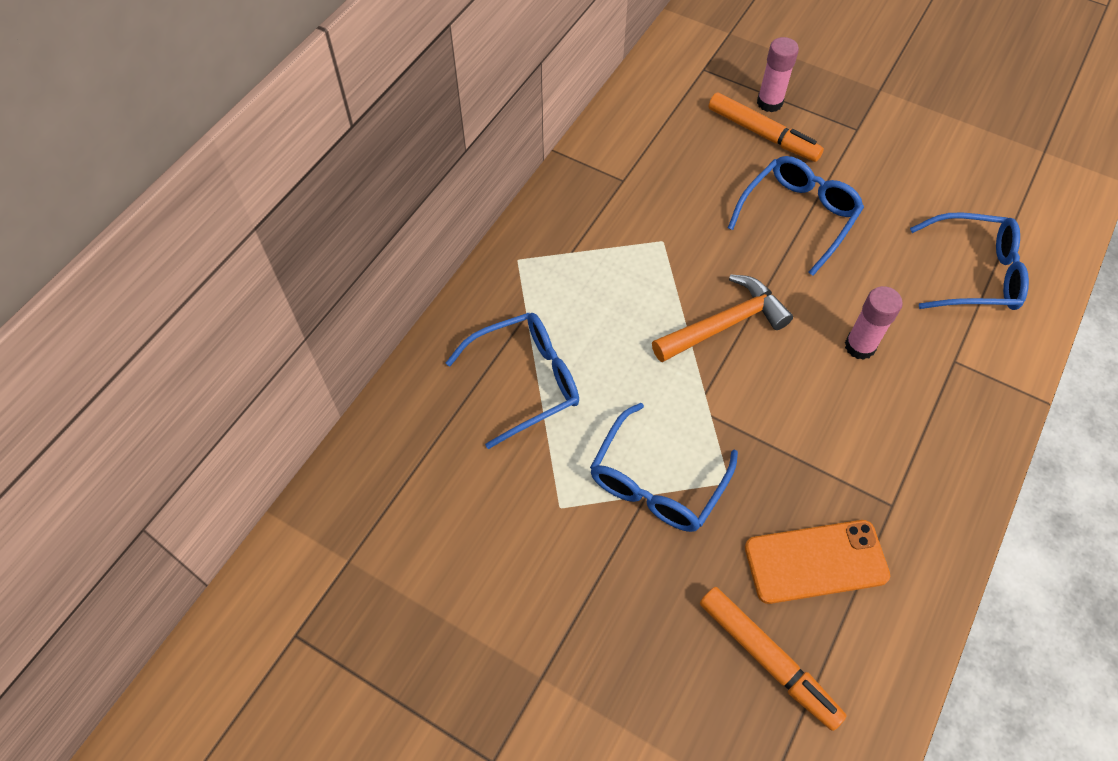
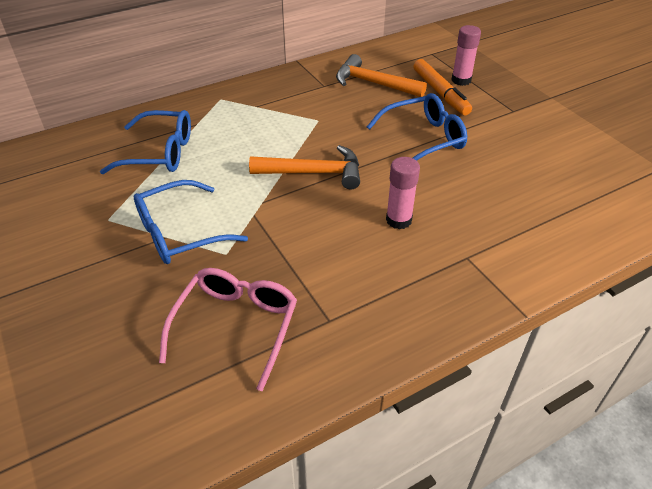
camera: 30 degrees right, 15 degrees down
(677, 151) = (374, 83): none -> orange hammer
(767, 659) = (139, 366): orange marker -> none
(816, 561) = (236, 326): orange phone -> pink glasses
(974, 273) = (533, 214): blue glasses -> none

